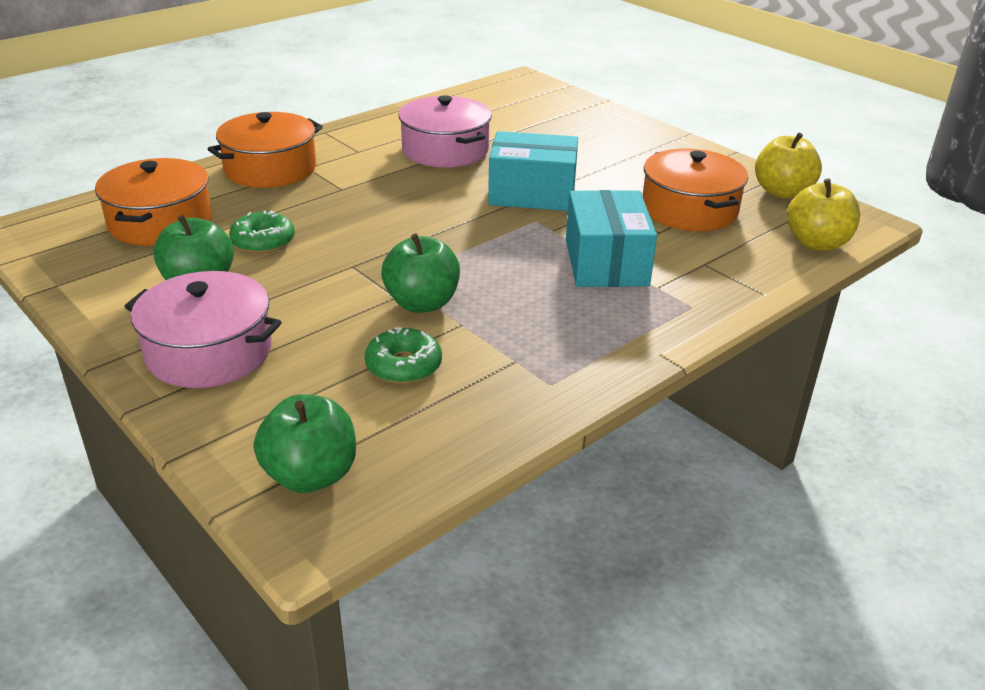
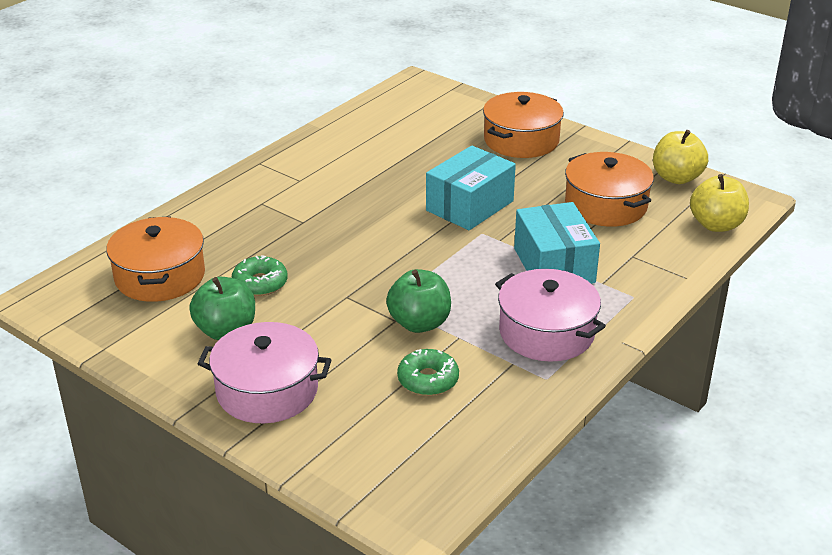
camera: 10 degrees left, 0 degrees up
(270, 169) = (229, 209): orange pot -> orange pot (521, 140)
(310, 475) = (396, 478): green apple -> none
(445, 150) = (377, 170): pink pot -> pink pot (546, 332)
(532, 193) = (470, 206): turquoise box -> turquoise box turned 45 degrees counterclockwise

